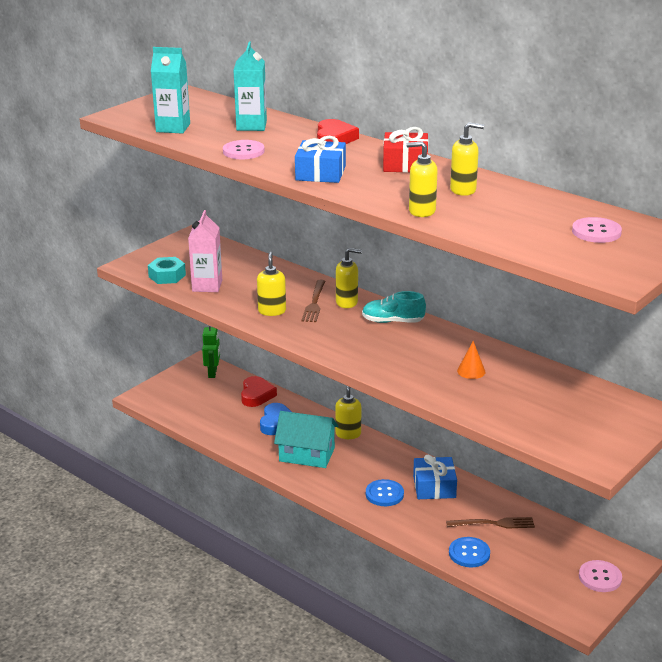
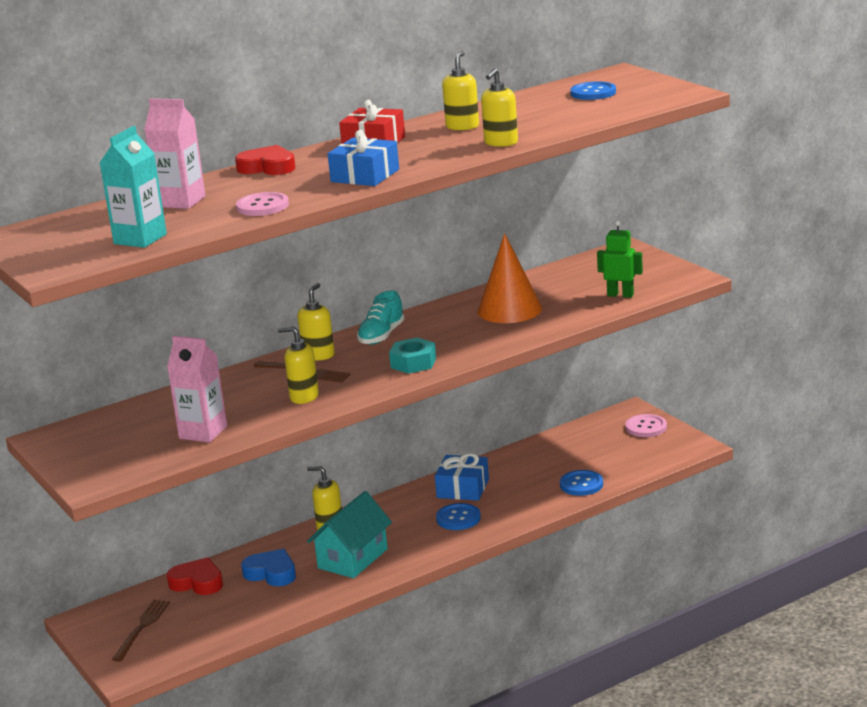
camera: 70 degrees left, 5 degrees down
(167, 276) = (150, 458): turquoise nut -> turquoise nut (413, 363)
(213, 373) = (115, 612): green robot -> green robot (620, 295)
(251, 126) = (181, 201): turquoise carton -> pink carton
(471, 371) = (509, 310): orange cone -> orange cone, size x2.16
(494, 523) = (542, 465): brown fork -> brown fork (142, 627)
(596, 232) = (593, 93): pink button -> blue button

